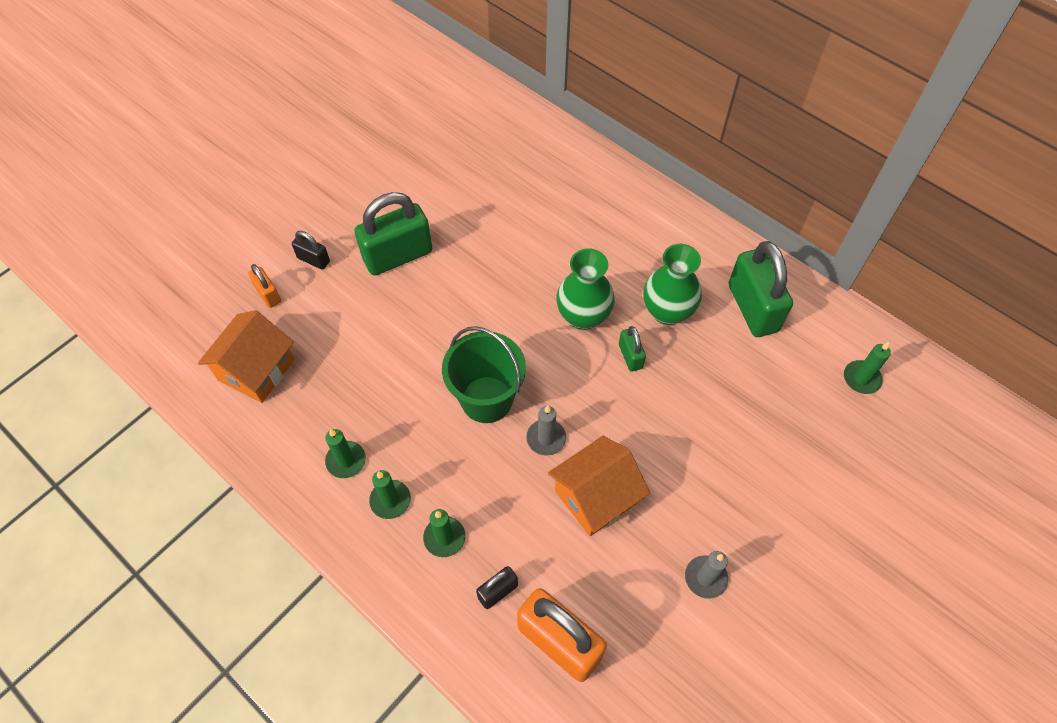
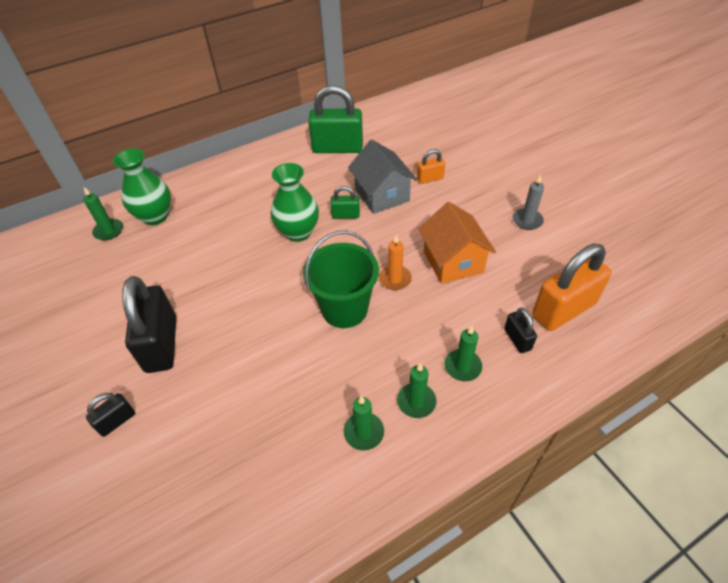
camera: 70 degrees left, 10 degrees down
(256, 370) = (222, 505): orange house -> none
(268, 294) = (132, 476): orange padlock -> orange padlock (430, 178)
(398, 256) = (161, 344): green padlock -> black padlock
(546, 438) = (395, 279): grey candle -> orange candle
(667, 311) = (318, 187): green vase -> green vase (155, 216)
(682, 386) = (382, 195): none -> grey house
(861, 378) = (409, 119): green candle -> green candle (109, 231)

